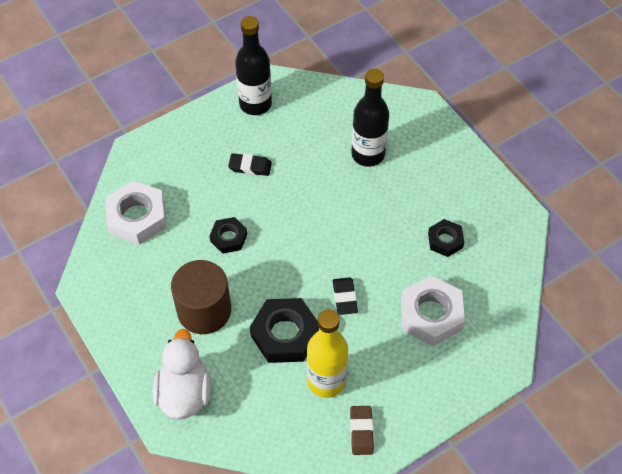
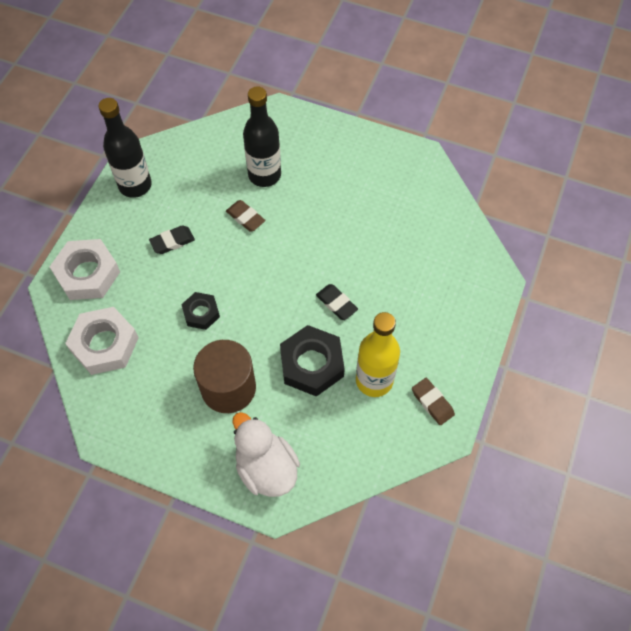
camera: 35 degrees left, 5 degrees up
(324, 181) = (245, 217): none -> brown eraser
(431, 315) = (413, 275): white nut -> white nut (87, 274)
(445, 240) = (379, 209): black nut -> none

